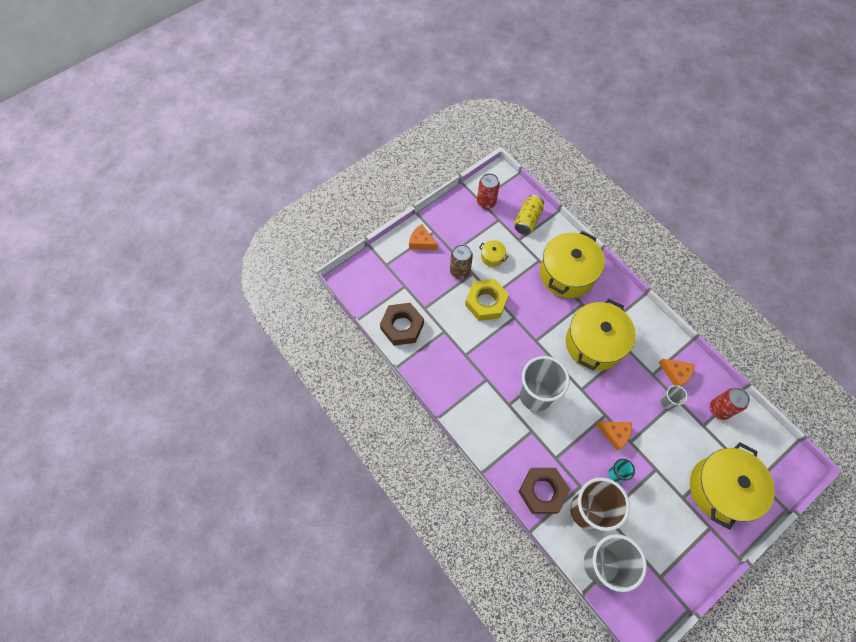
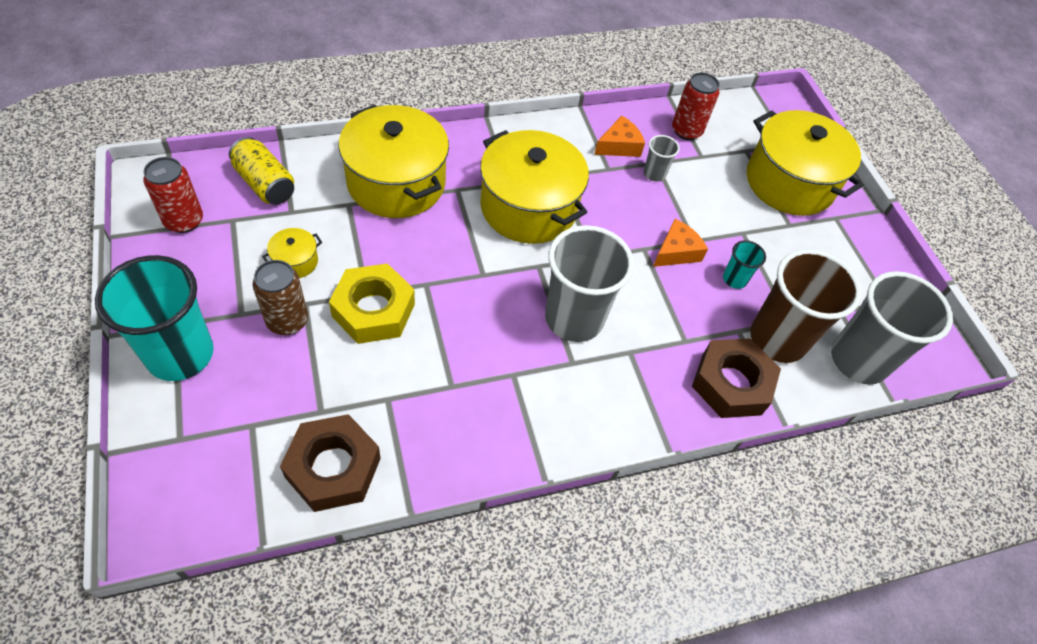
camera: 75 degrees left, 10 degrees down
(421, 242) = (180, 354): orange cheese -> turquoise cup

